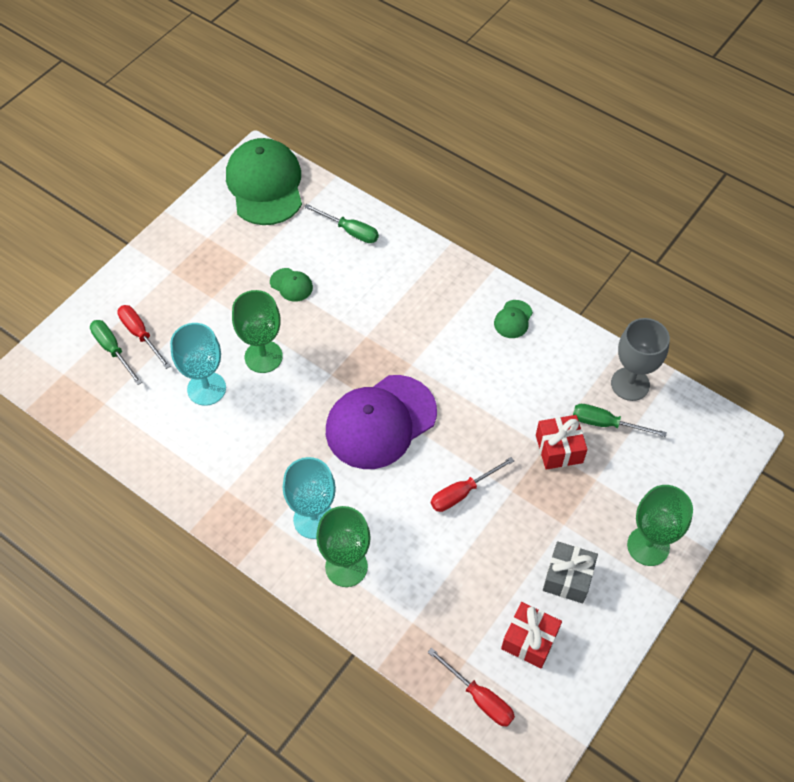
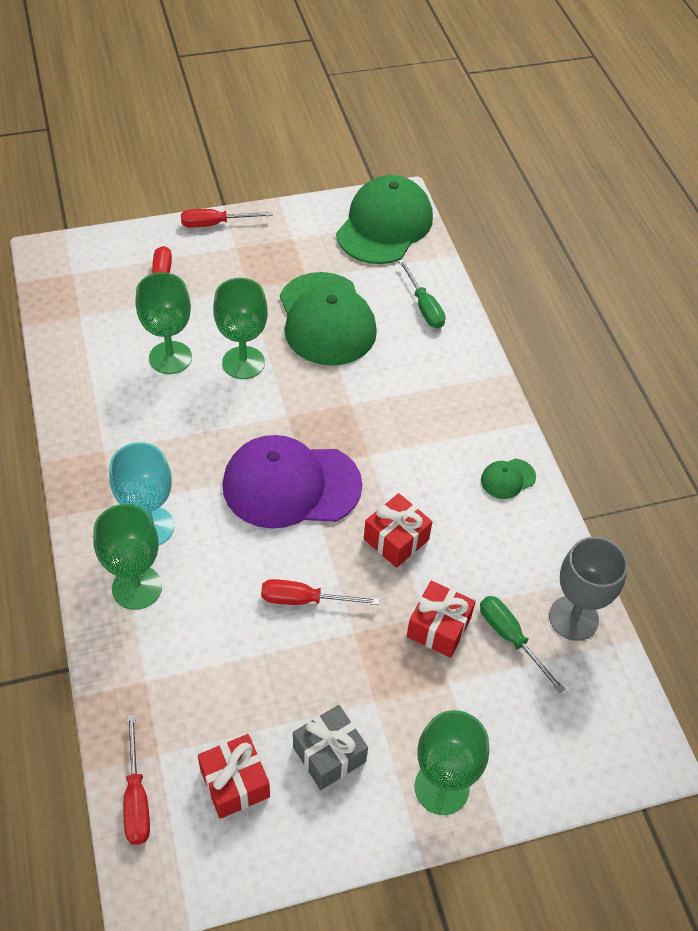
camera: 35 degrees right, 5 degrees down
(113, 350) = (127, 279): green screwdriver -> none
(137, 262) = (215, 224): none -> red screwdriver
(206, 388) = (170, 357): turquoise goblet -> green goblet
(291, 285) = (326, 319): green cap -> green cap, size x2.39
(481, 410) = (396, 539): none -> red gift

